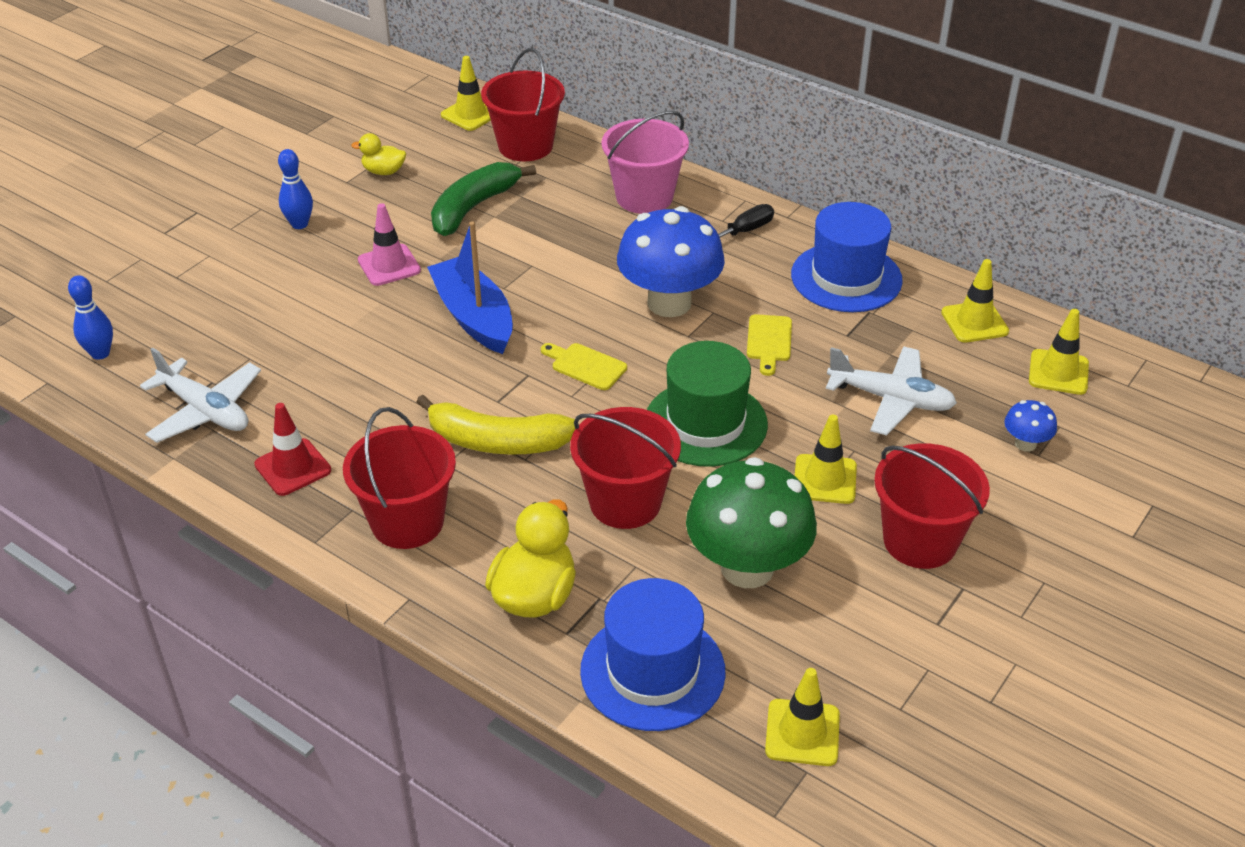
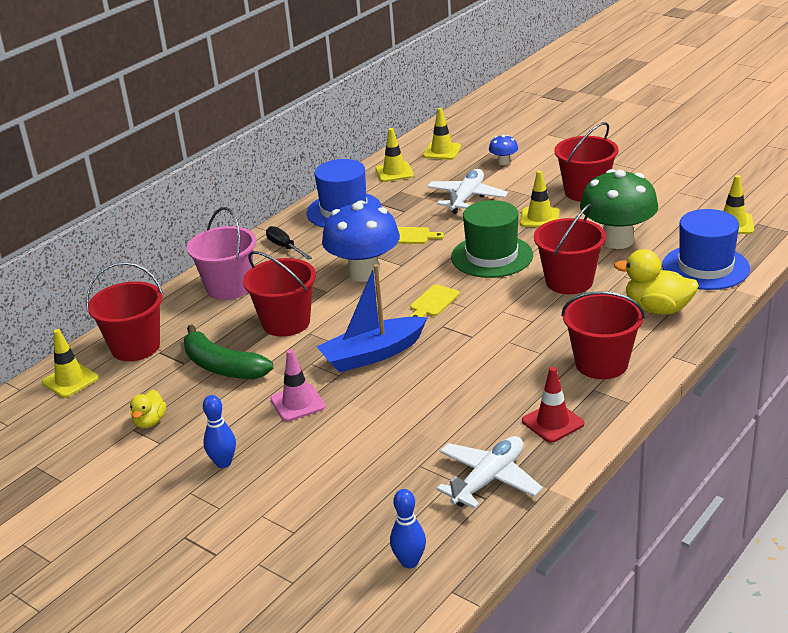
camera: 85 degrees left, 10 degrees down
(497, 442) = (516, 333): yellow banana -> none
(557, 246) = (286, 323): none -> red bucket

